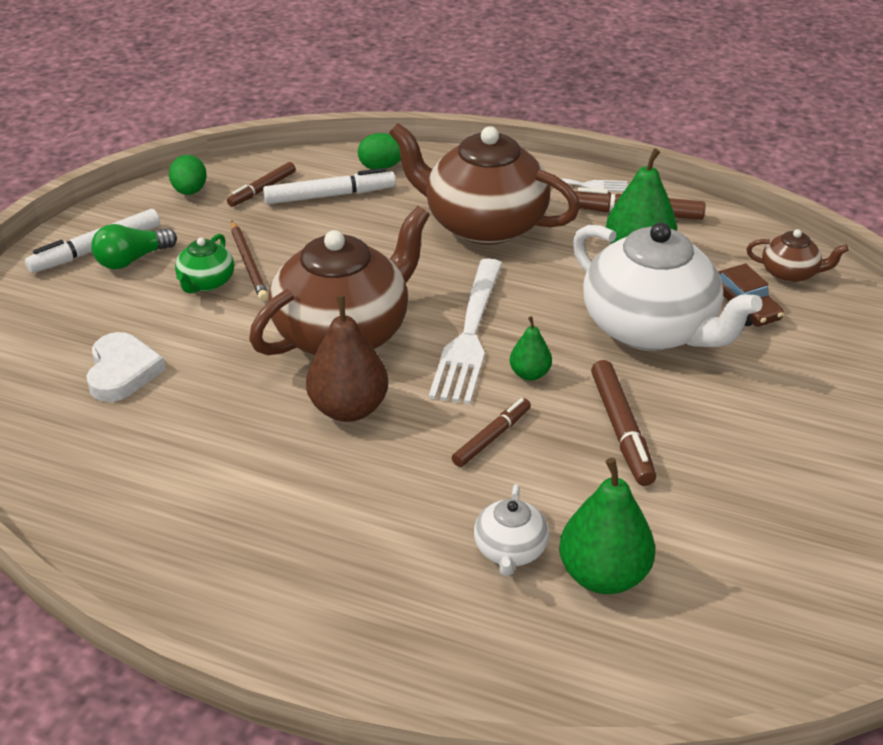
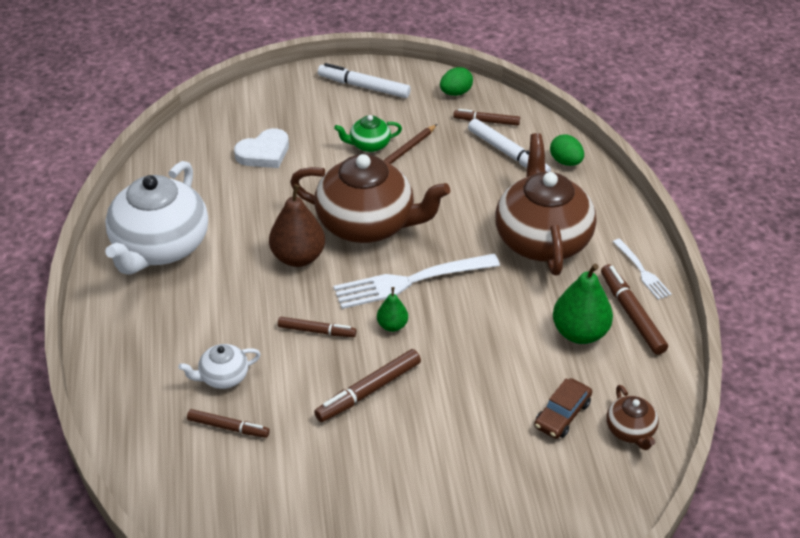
camera: 60 degrees right, 5 degrees up
(132, 260) = (366, 105): green light bulb -> none
(603, 575) = (228, 427): green pear -> brown marker
(651, 329) = (491, 370): white teapot -> white teapot (160, 247)

